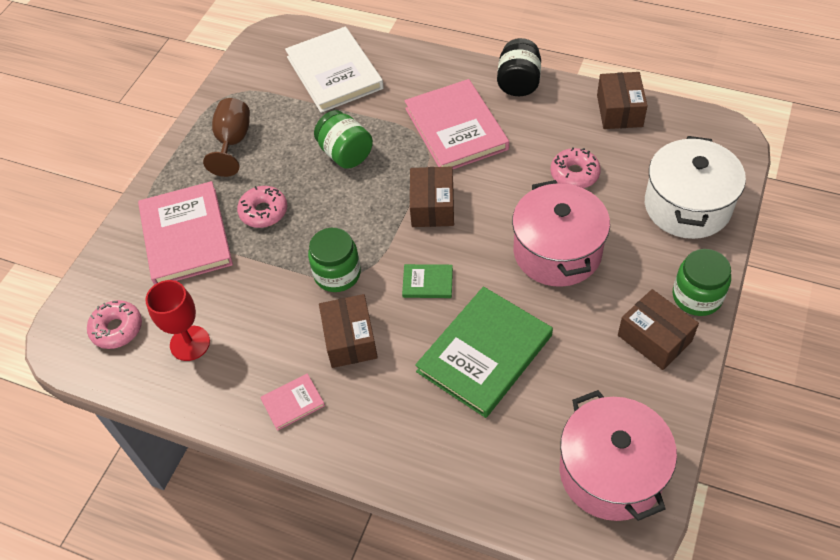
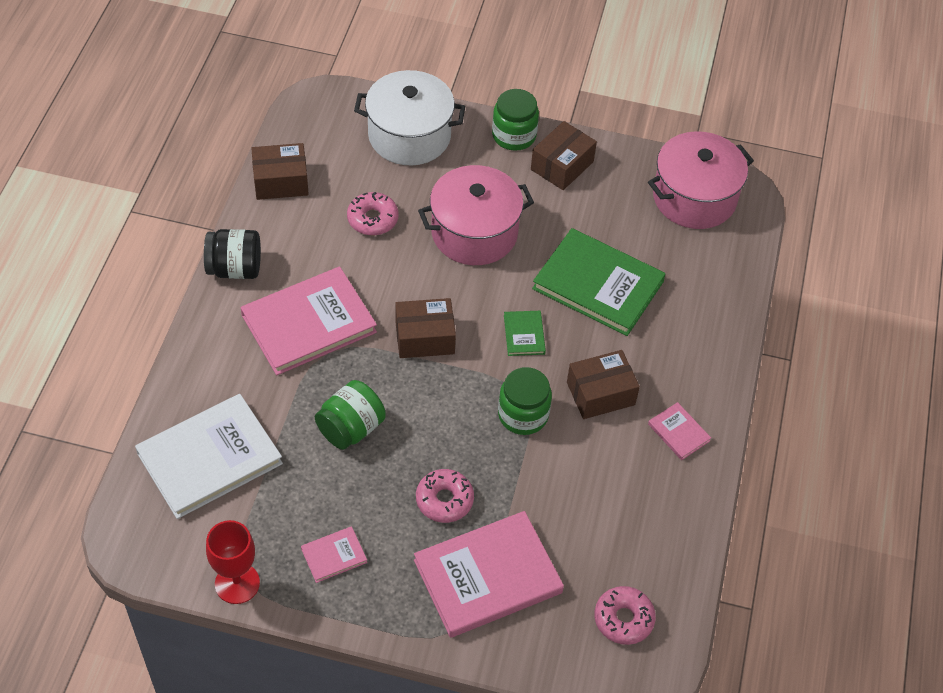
camera: 105 degrees left, 0 degrees up
(190, 343) = (629, 539): red goblet -> red goblet (237, 583)
(233, 142) = (334, 555): brown goblet -> pink book

